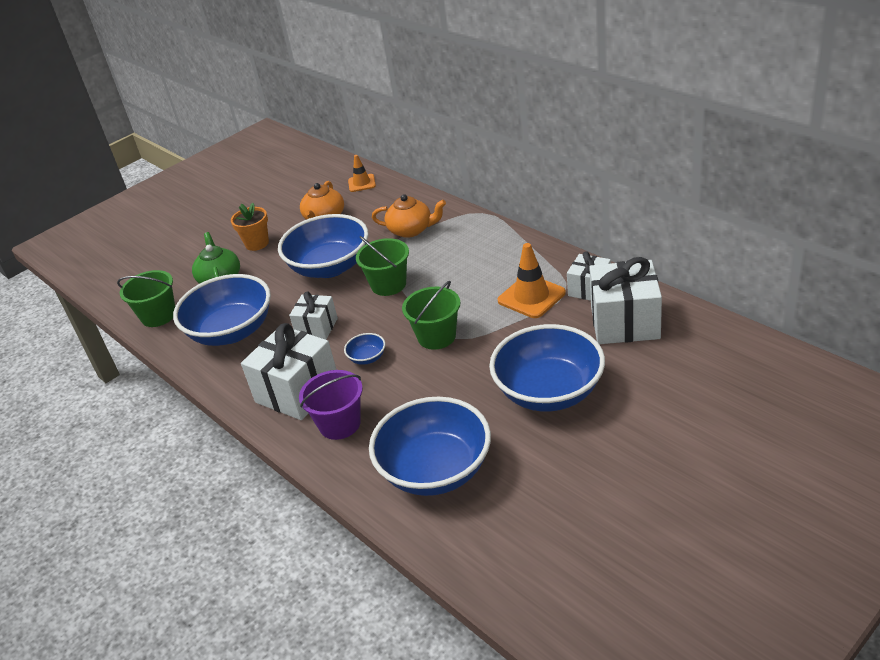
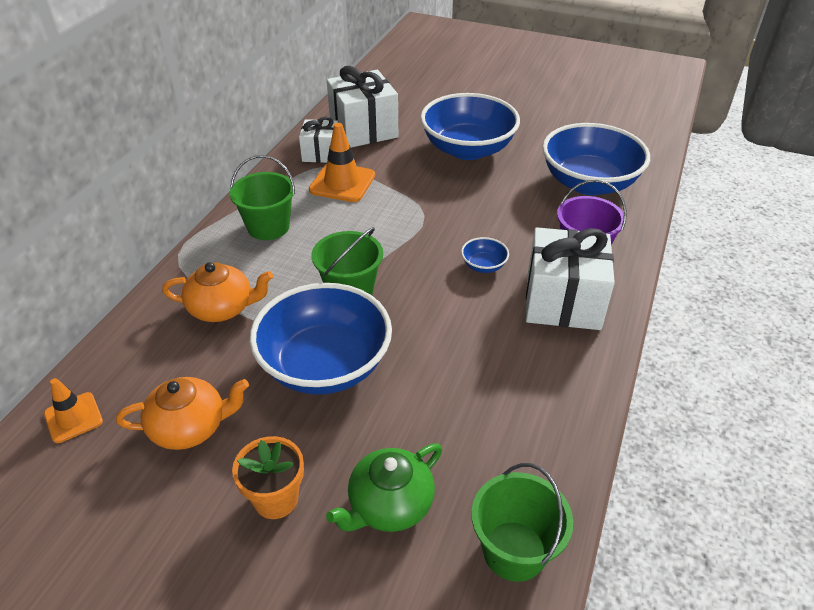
camera: 120 degrees left, 5 degrees up
(232, 331) = (502, 417): blue bowl -> none
(317, 328) = (454, 327): white gift -> none
(411, 230) = (222, 308): orange teapot -> orange teapot turned 105 degrees clockwise
(436, 336) = (427, 227): green bucket -> green bucket (268, 227)

